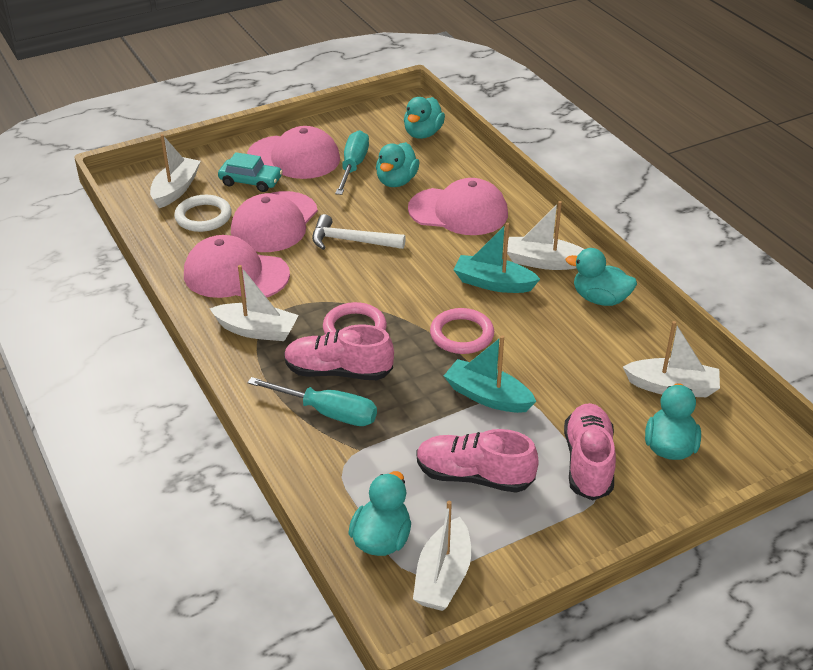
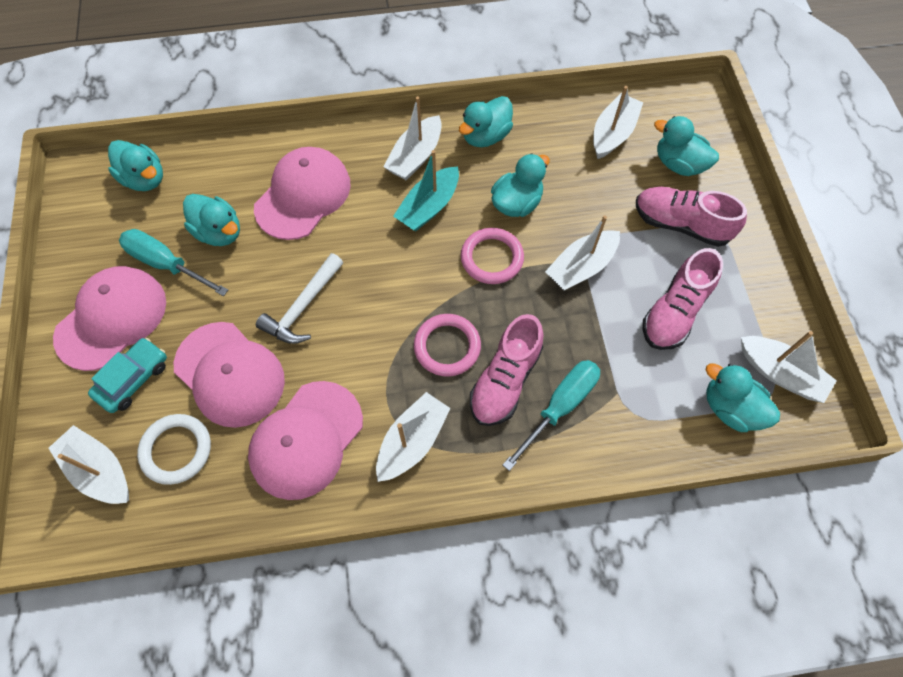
camera: 70 degrees left, 25 degrees up
(487, 396) = (581, 267): turquoise boat -> white boat
(534, 337) = (516, 203): none -> turquoise duck

